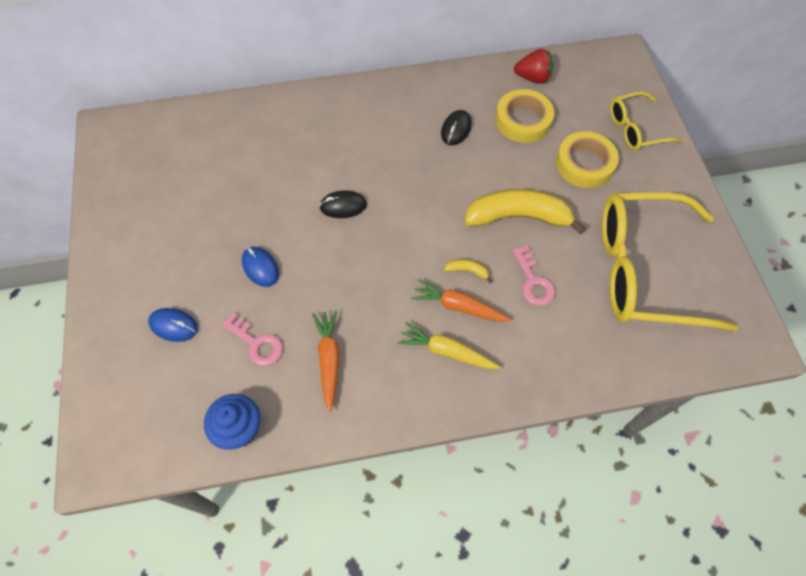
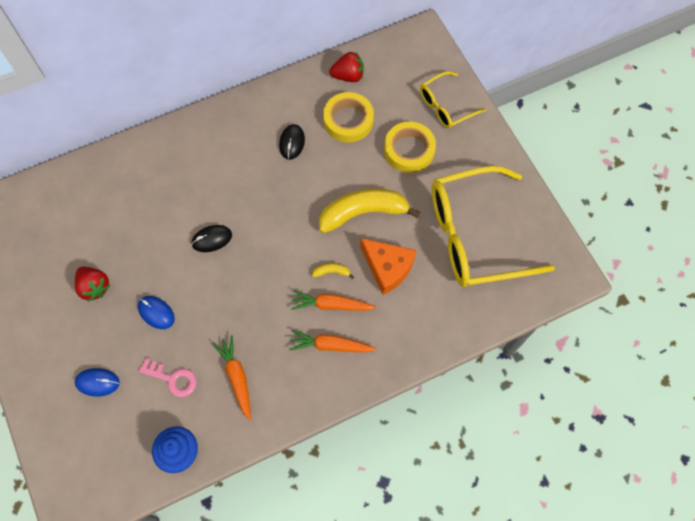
camera: 15 degrees left, 5 degrees up
(203, 225) = (94, 287): none -> red strawberry
(447, 351) = (331, 345): yellow carrot -> orange carrot
(533, 281) = (387, 268): pink key -> orange cheese

